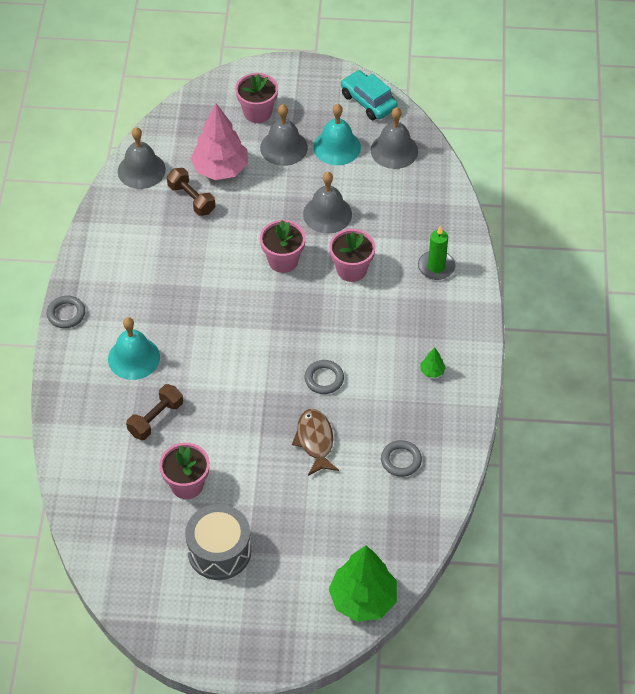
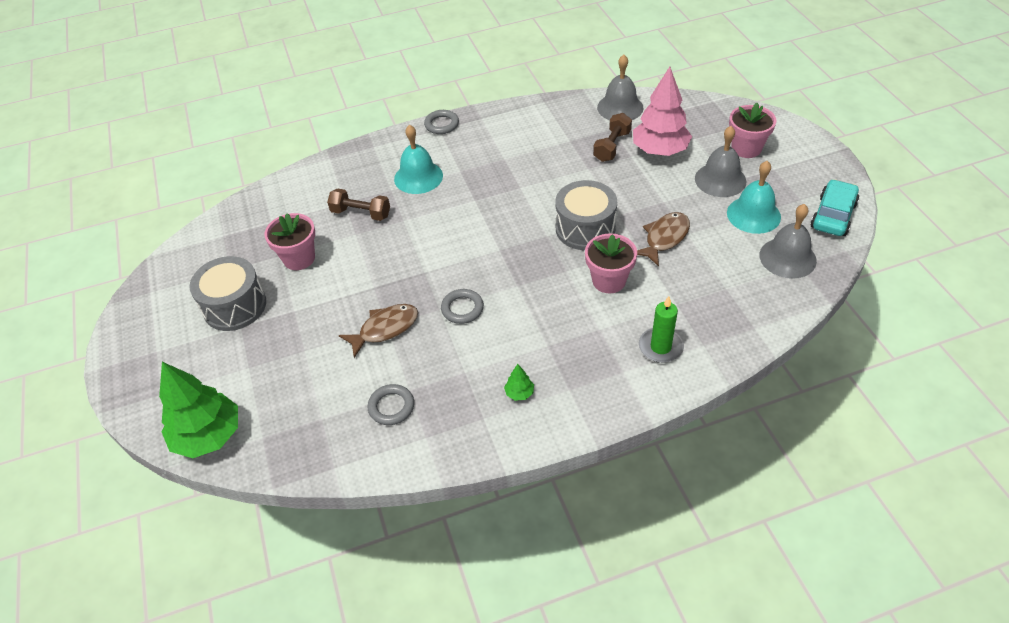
camera: 70 degrees right, 5 degrees down
(283, 261) = (585, 228): pink flower pot -> grey drum
(327, 214) = (664, 238): grey bell -> brown fish

